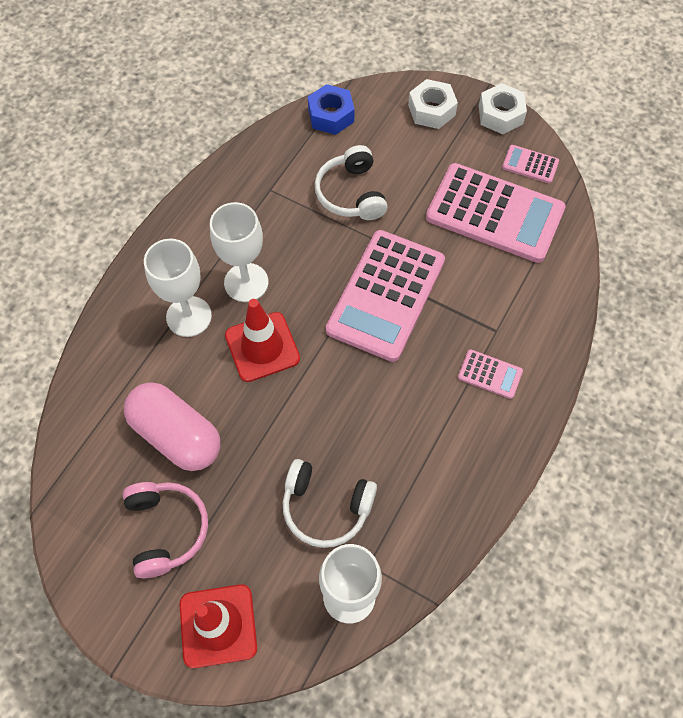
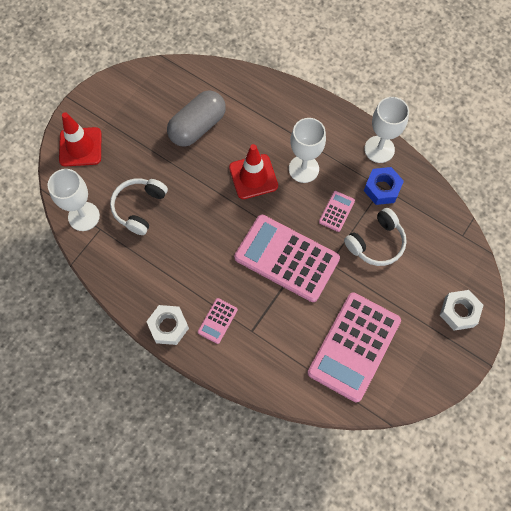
camera: 95 degrees right, 5 degrees up
(166, 529) = (139, 121): pink headphones -> none
(176, 435) = (197, 127): pink capsule -> grey capsule
(189, 316) = (280, 134): white goblet -> white goblet (379, 149)
(331, 115) = (452, 234): blue nut -> blue nut (382, 189)
(351, 194) = (376, 243): white headphones -> white headphones turned 150 degrees clockwise
(500, 115) = (454, 368): white nut -> white nut (168, 326)
(530, 164) = (402, 383): pink calculator -> pink calculator (336, 211)

